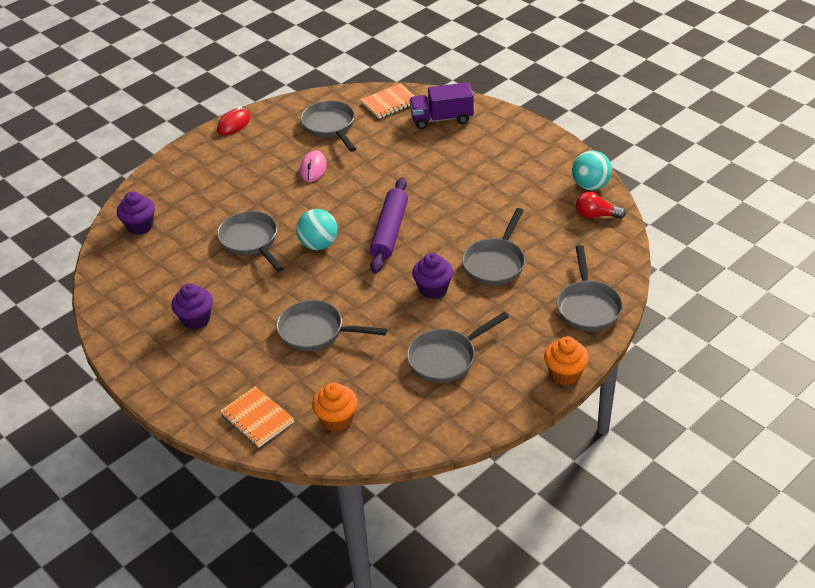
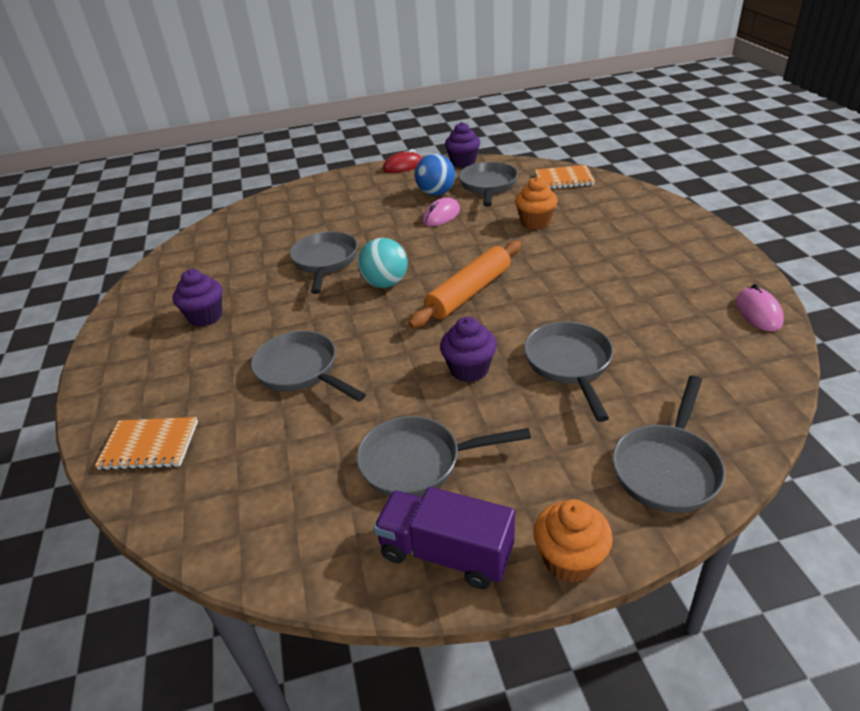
camera: 30 degrees right, 5 degrees down
(140, 226) = (247, 223): purple cupcake -> purple cupcake (463, 162)
(257, 418) = (149, 445): orange notebook -> orange notebook turned 75 degrees counterclockwise
(290, 146) = (436, 193): none -> blue ball
(337, 419) = (224, 487): orange cupcake -> orange cupcake (535, 222)
(390, 231) = (469, 292): purple rolling pin -> orange rolling pin
(442, 119) = (609, 203): purple truck -> purple truck (446, 553)
(495, 263) = (569, 365): grey pan -> grey pan turned 120 degrees clockwise
(590, 185) = (758, 312): turquoise ball -> pink mouse
(596, 215) = (747, 349): red light bulb -> none

